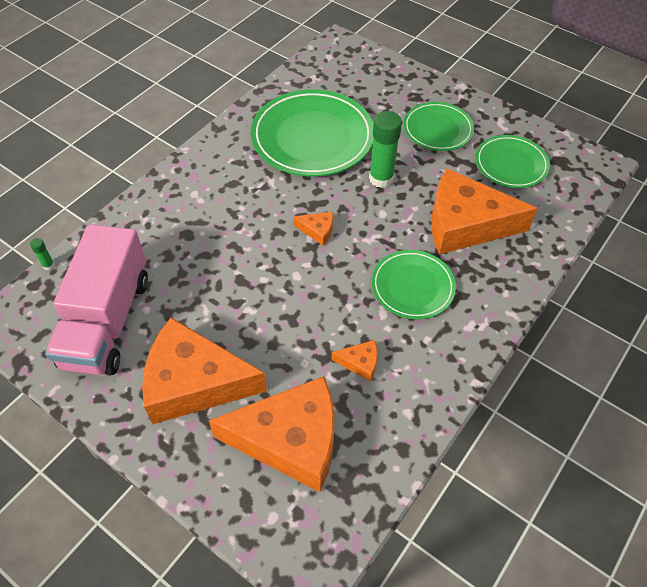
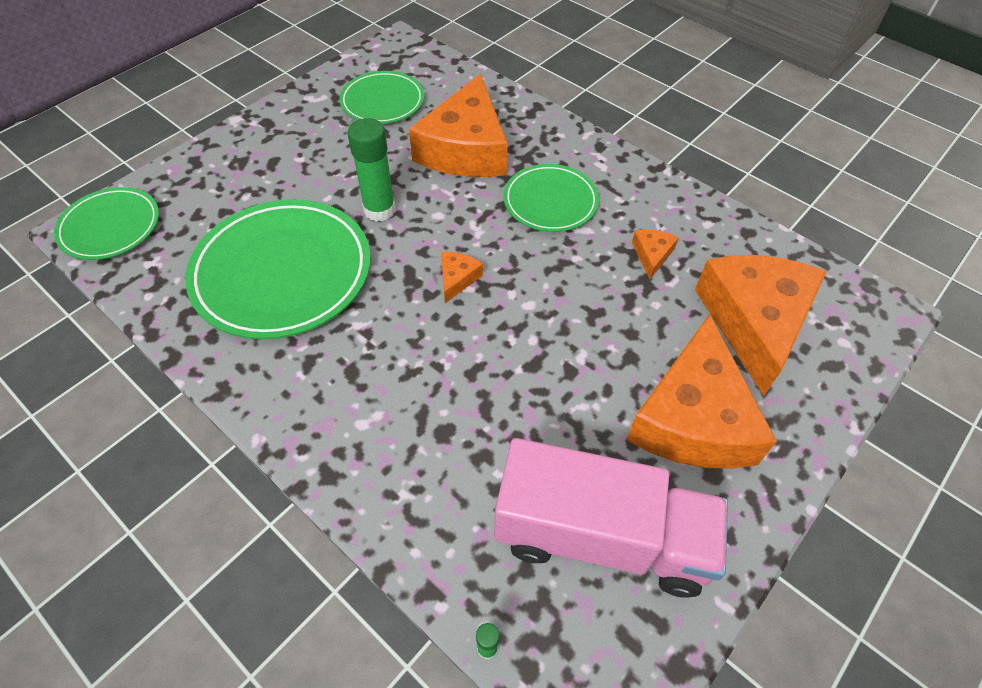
camera: 85 degrees left, 0 degrees up
(437, 129) = (307, 150): green plate -> green plate (110, 227)

